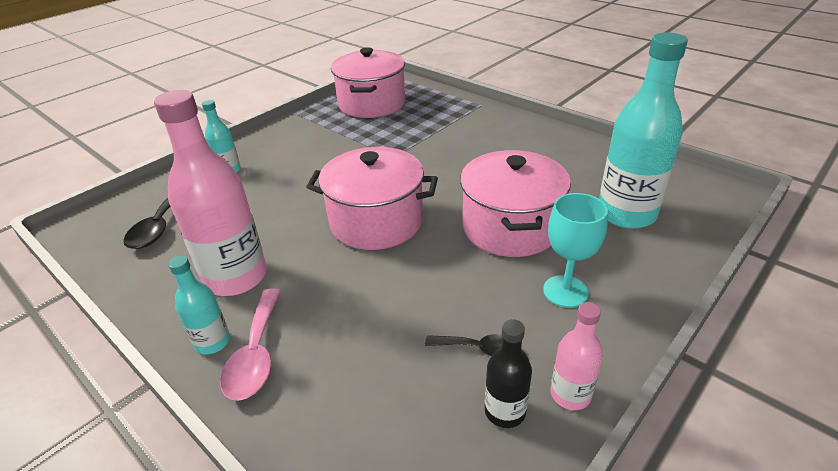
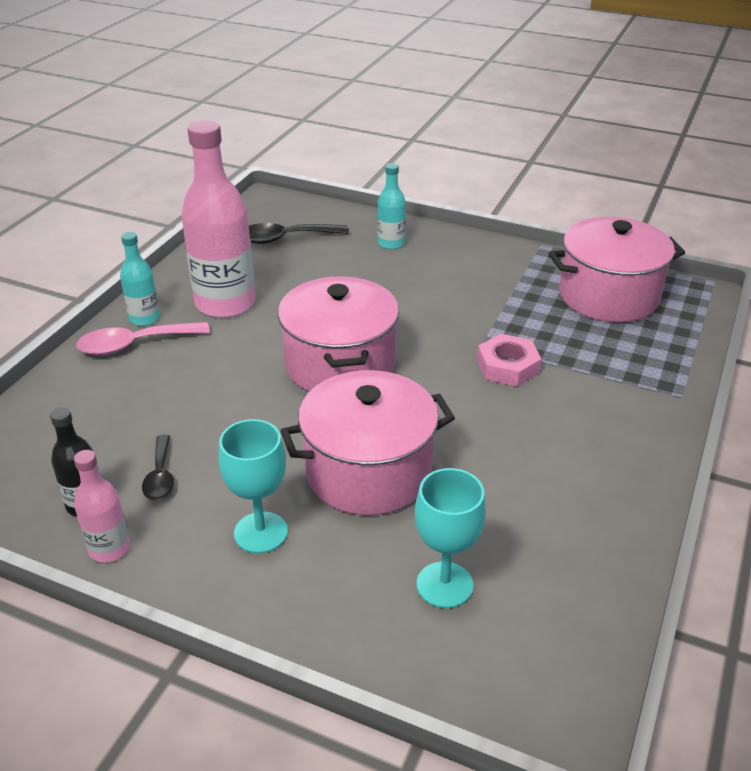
camera: 70 degrees right, 0 degrees up
(422, 151) = (507, 366): none -> pink nut
(626, 214) = (444, 585): turquoise bottle -> turquoise goblet

